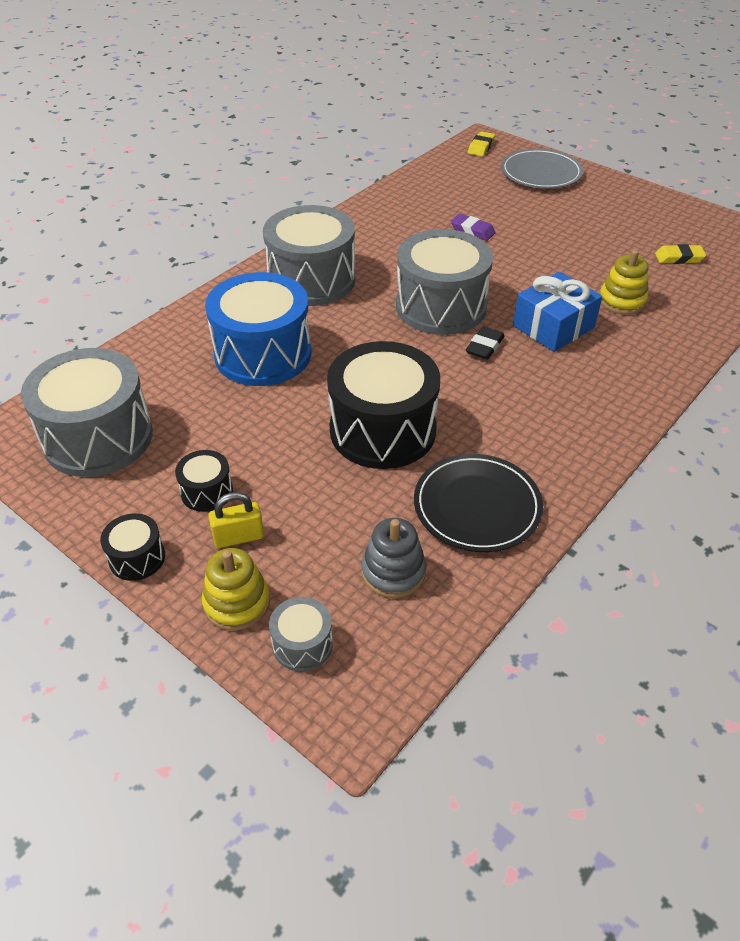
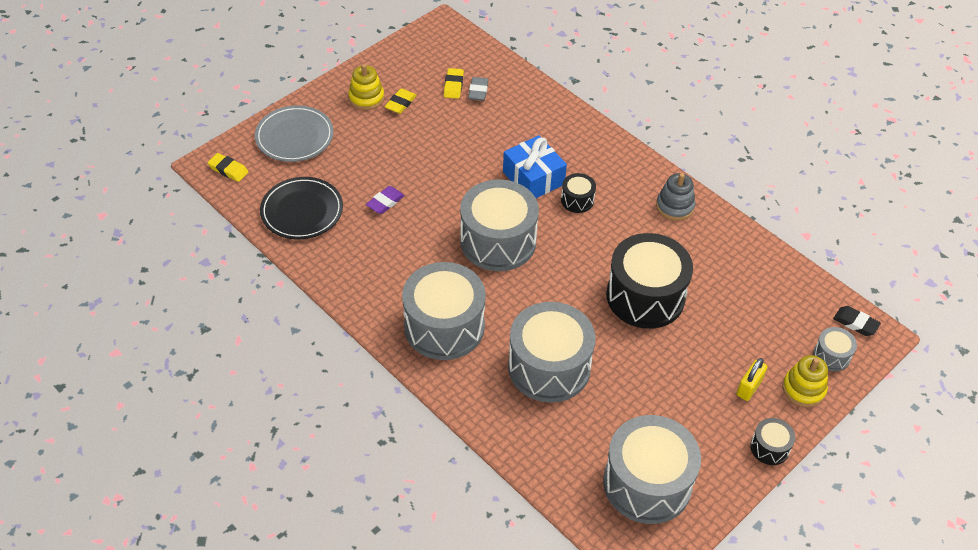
camera: 85 degrees left, 5 degrees up
(207, 492) = (707, 406): black drum -> black drum (577, 200)
(238, 537) = (749, 387): yellow padlock -> yellow padlock turned 45 degrees clockwise
(263, 354) = (549, 367): blue drum -> grey drum
(393, 572) = (775, 305): grey stacking toy -> grey stacking toy (675, 206)
(477, 506) = (719, 255): black plate -> black plate (302, 211)
(484, 347) = (554, 223): black eraser -> black eraser (855, 323)
(622, 301) = (506, 132): yellow stacking toy -> yellow stacking toy (366, 98)
(626, 226) = (400, 103): none -> yellow eraser
(681, 276) = (478, 91): none -> grey eraser

